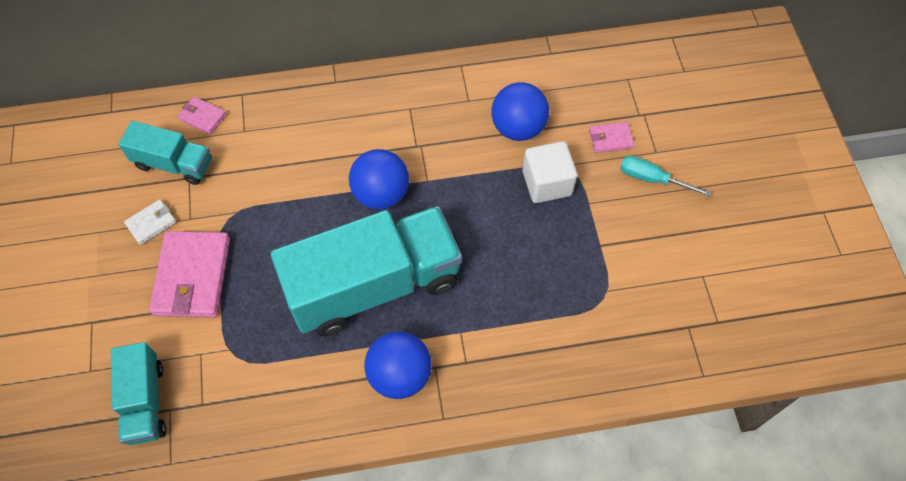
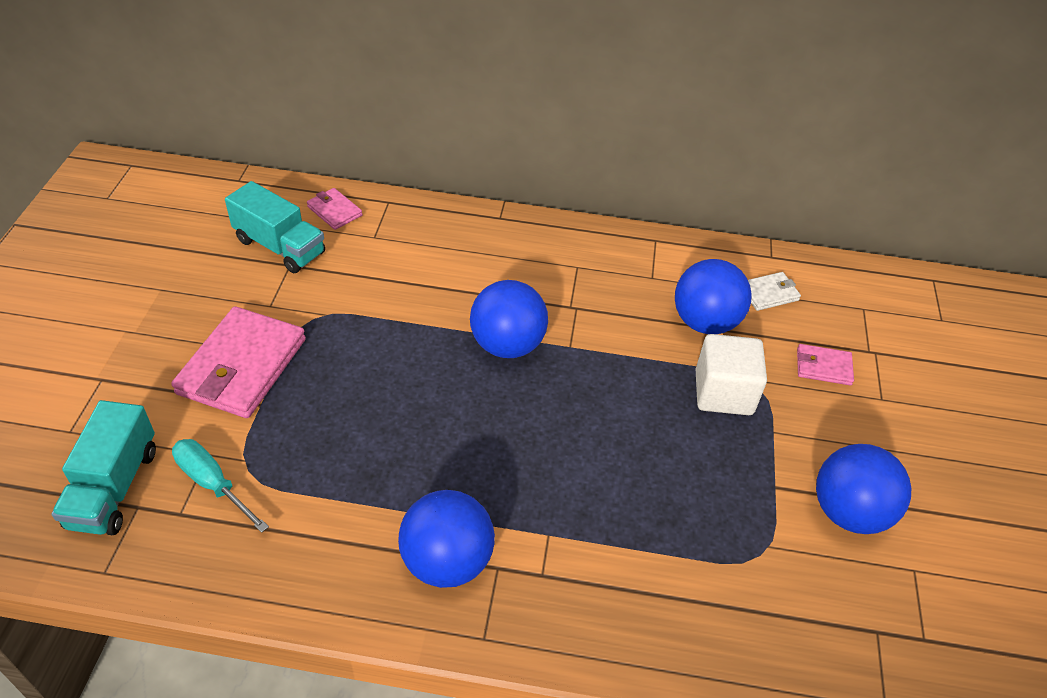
camera: 15 degrees right, 15 degrees down
(151, 223) = (224, 297): white wallet -> white wallet (769, 293)
(374, 285) = (457, 443): turquoise truck -> none
(651, 179) = (868, 428): turquoise screwdriver -> turquoise screwdriver (212, 483)
(652, 248) = (848, 512): none -> blue ball

